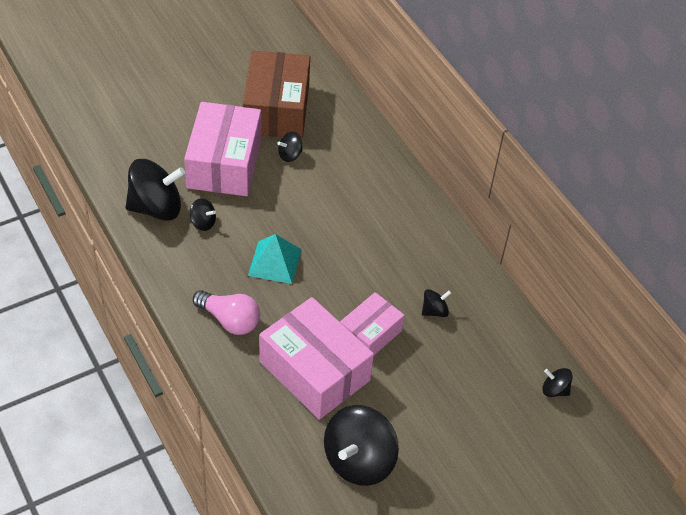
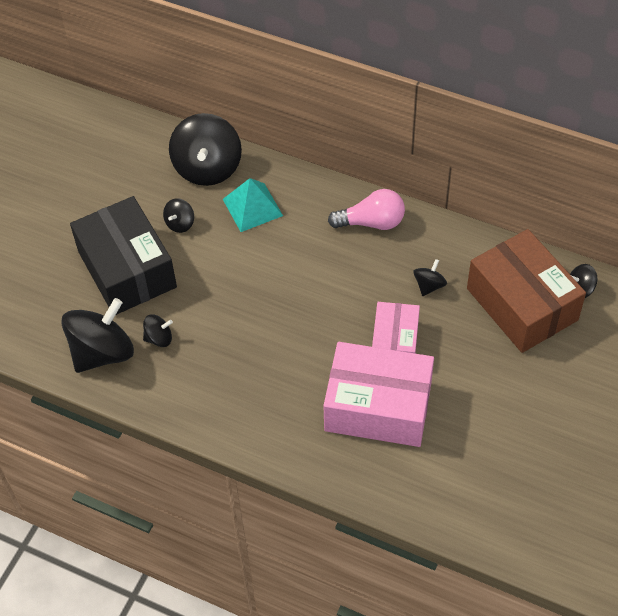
camera: 30 degrees left, 5 degrees up
(224, 163) = (127, 269): pink box -> black box
(229, 320) = (265, 412): pink light bulb -> pink light bulb (371, 222)
(274, 262) = (256, 332): turquoise pyramid -> turquoise pyramid (252, 207)
(276, 109) = (128, 187): brown box -> brown box (522, 304)
(359, 460) = (482, 458): black spinning top -> black spinning top (207, 168)

